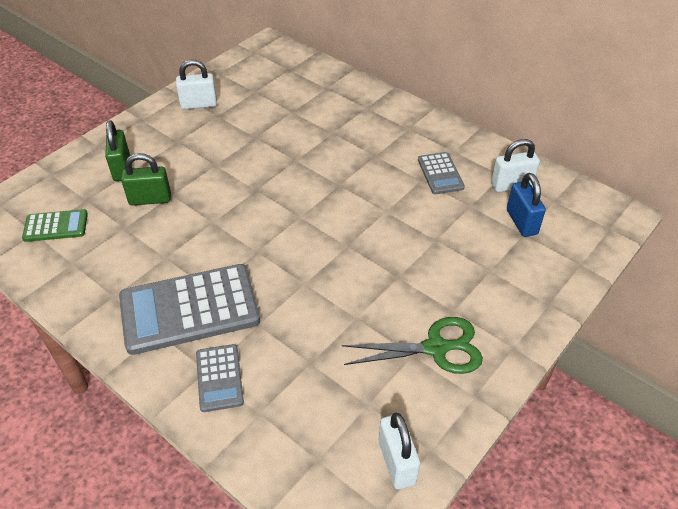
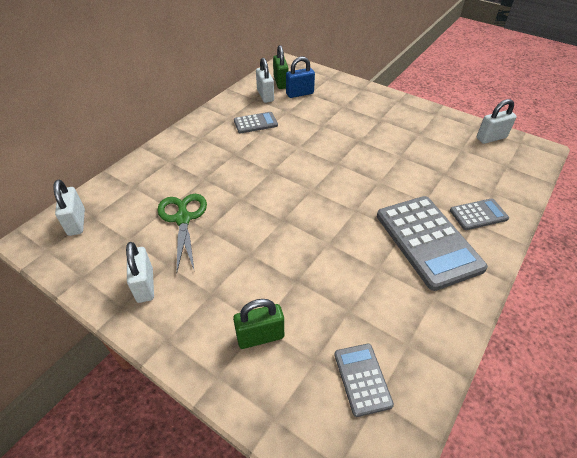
camera: 95 degrees left, 0 degrees up
(56, 226) = (362, 379): green calculator -> grey calculator
(150, 199) = (306, 297): green padlock -> green padlock (281, 82)
(283, 62) = (76, 222): none -> white padlock
(435, 348) = (410, 125): green scissors -> green scissors (183, 219)

